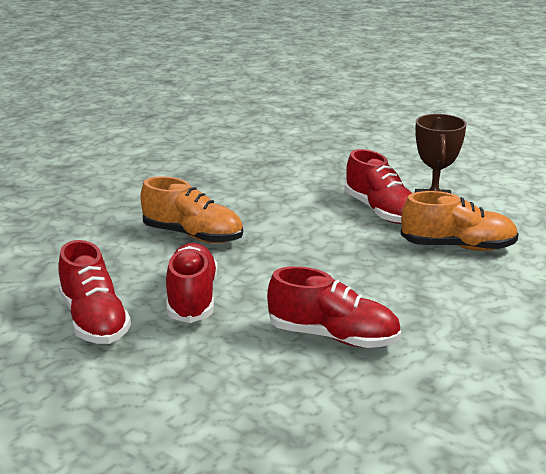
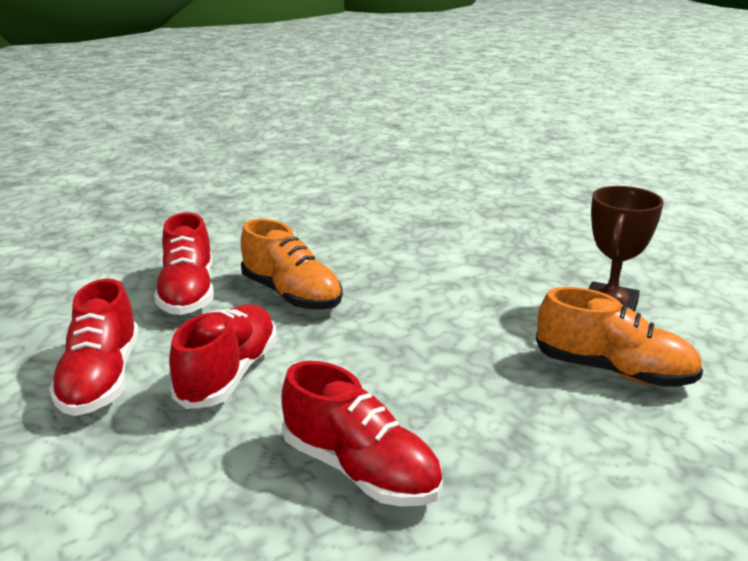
camera: 20 degrees right, 0 degrees up
(381, 211) = (536, 303): red shoe -> red shoe (188, 293)

